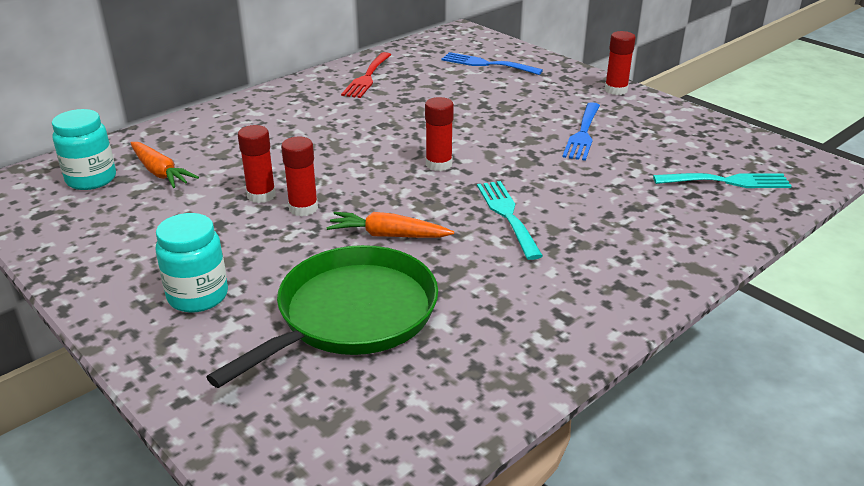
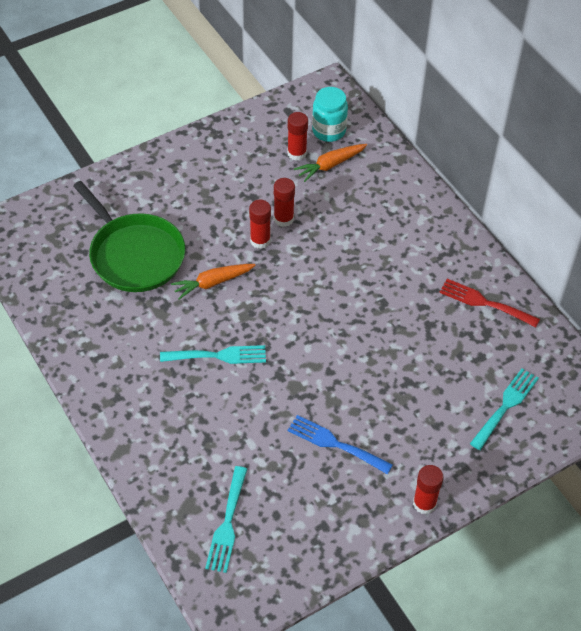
camera: 100 degrees right, 20 degrees up
(198, 296) = (175, 187): turquoise jar -> none
(388, 235) = (212, 283): orange carrot -> orange carrot turned 135 degrees counterclockwise
(439, 164) = (304, 328): red glue stick -> red glue stick (297, 153)
(486, 64) = (505, 406): blue fork -> turquoise fork

